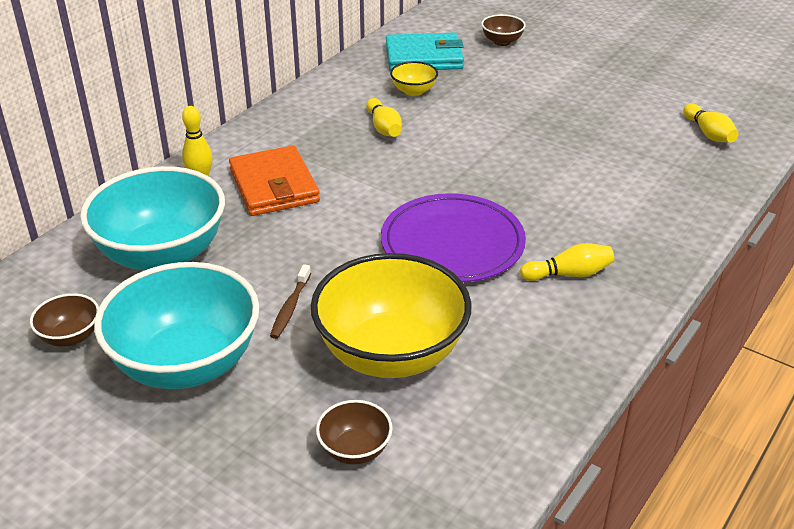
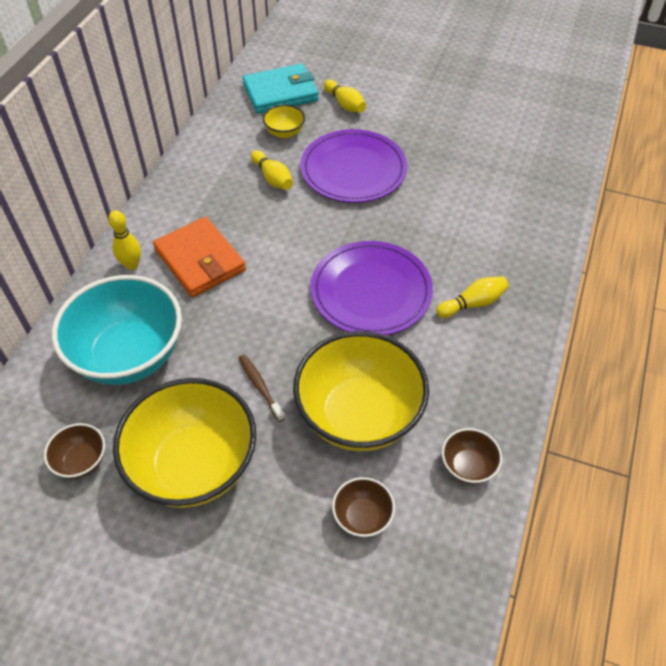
camera: 15 degrees left, 15 degrees up
(187, 364) = (194, 465): turquoise bowl -> yellow bowl
(290, 307) = (260, 387): brown toothbrush -> brown toothbrush turned 150 degrees clockwise
(477, 133) = (353, 170): none -> purple plate
(502, 42) = (341, 64): brown bowl -> brown bowl (468, 466)
(708, 133) = (537, 136): yellow bowling pin -> yellow bowling pin (345, 104)

